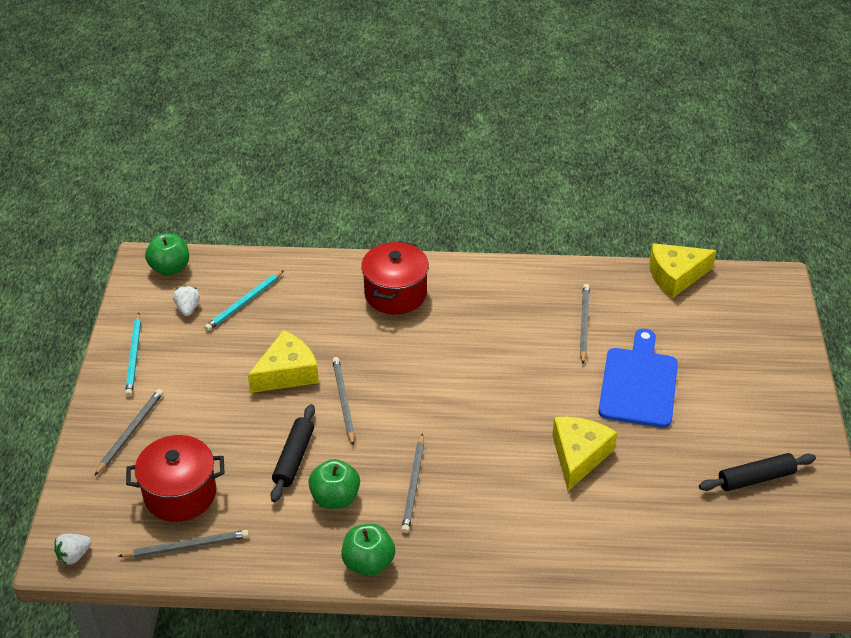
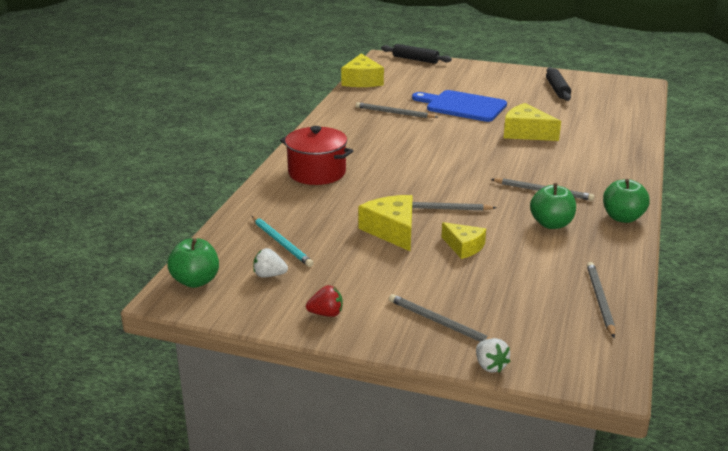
camera: 75 degrees left, 15 degrees down
(74, 556) = (608, 370): white strawberry -> white strawberry (490, 366)
(134, 357) = (326, 314): turquoise pencil -> red strawberry
(180, 494) = (533, 299): red pot -> none
(268, 431) = (464, 247): none -> yellow cheese
(294, 458) = (501, 237): black rolling pin -> black rolling pin (415, 59)

